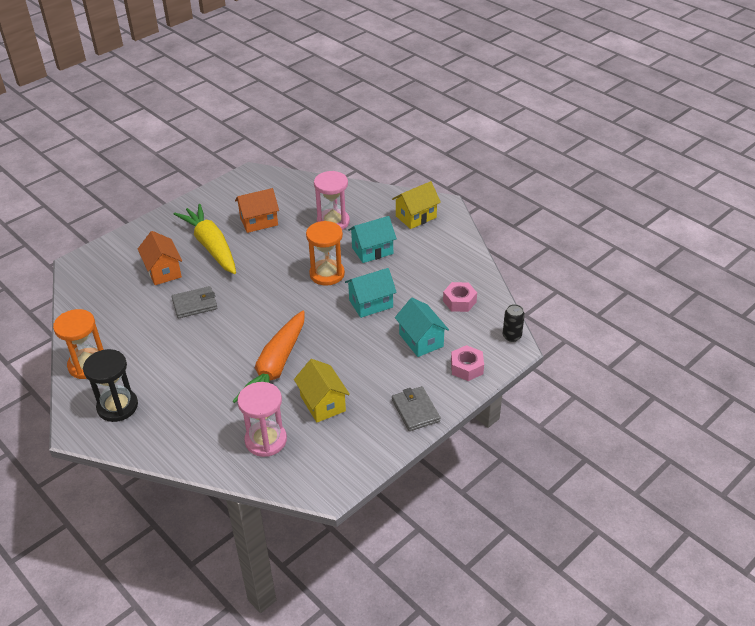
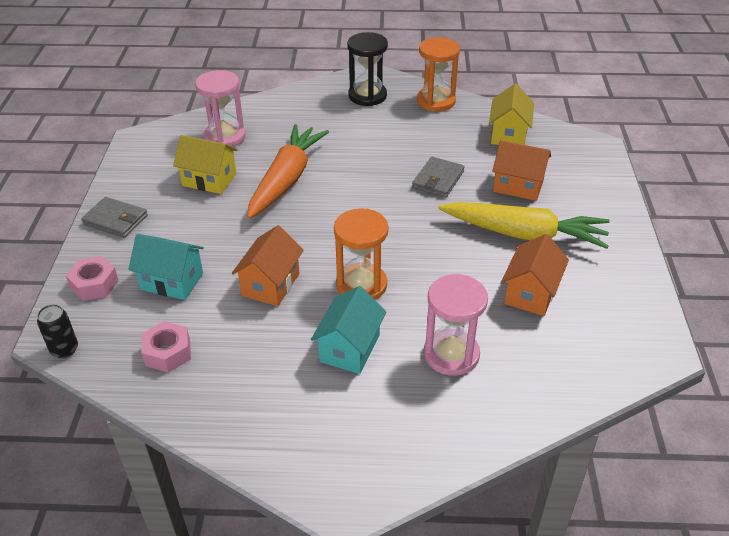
camera: 135 degrees right, 0 degrees up
(275, 368) = (286, 179): orange carrot -> orange carrot turned 45 degrees clockwise
(371, 304) = (270, 284): turquoise house -> orange house
(416, 217) = (358, 445): yellow house -> yellow house (508, 134)

